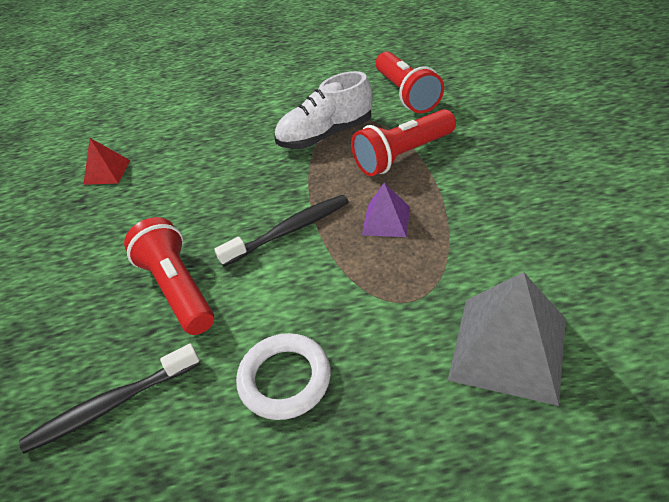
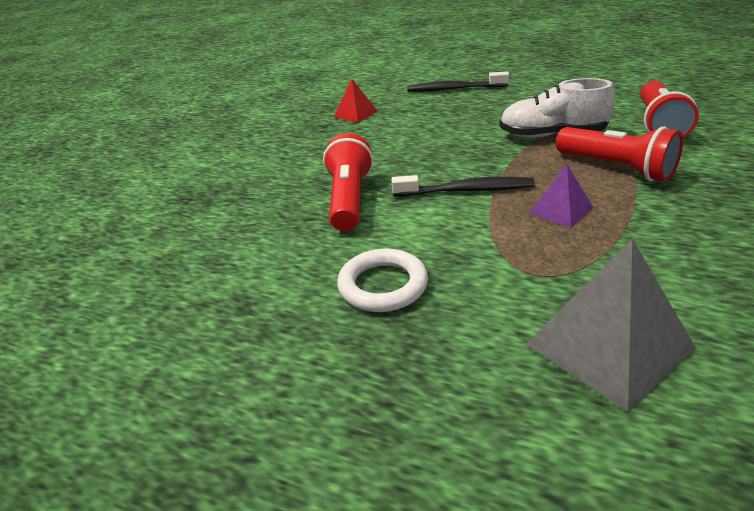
camera: 30 degrees right, 10 degrees down
(110, 405) = (249, 251): black toothbrush -> black toothbrush (454, 89)
(402, 155) = (617, 168): red flashlight -> red flashlight turned 135 degrees counterclockwise

